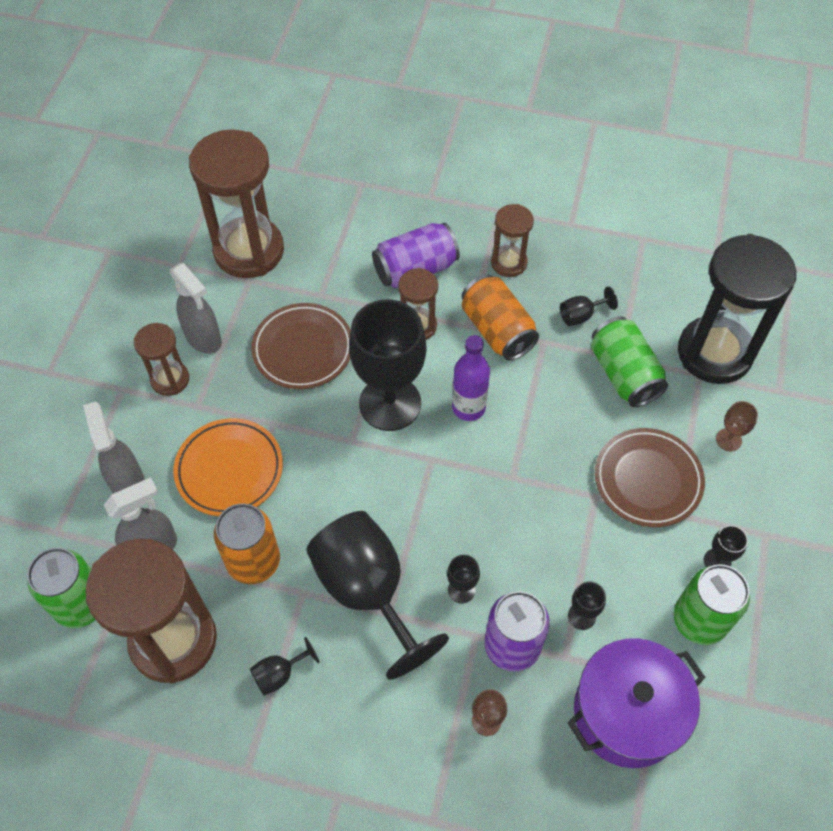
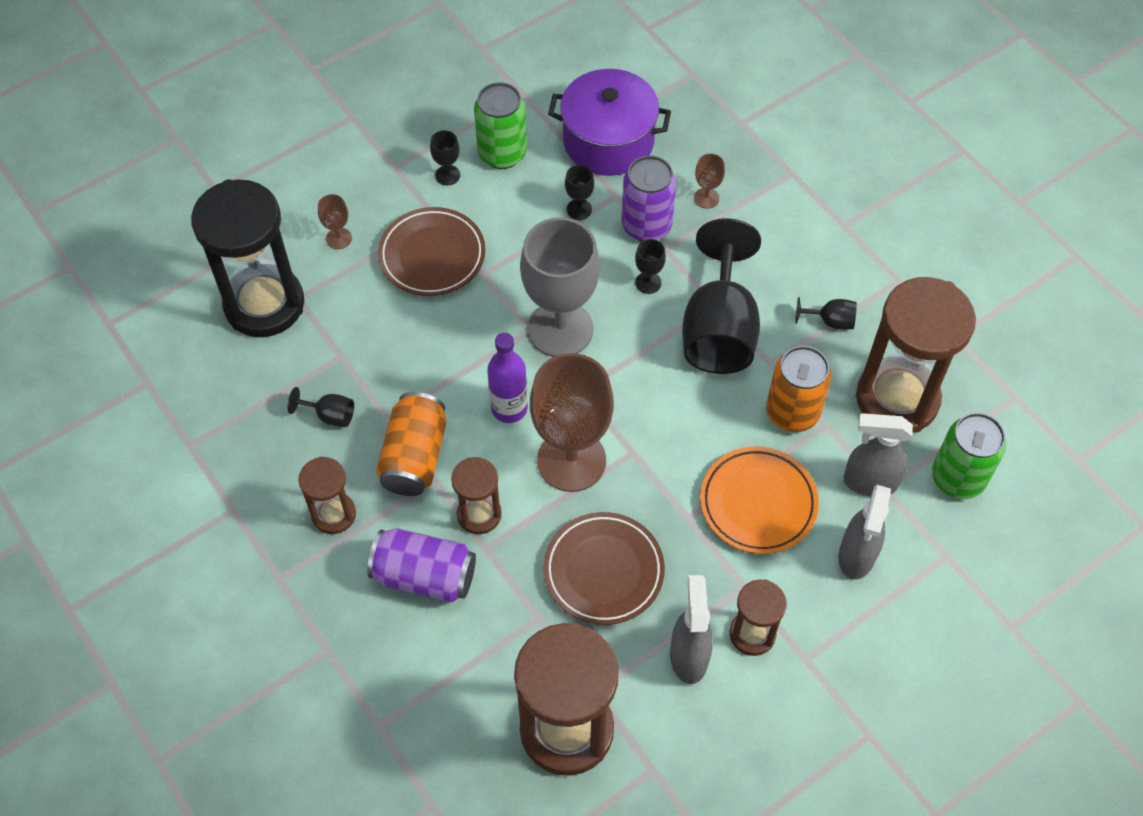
camera: 140 degrees left, 0 degrees up
(390, 403) = (571, 460): black goblet -> brown goblet
(491, 495) = (560, 329): none -> grey goblet
(624, 374) = (355, 341): green can -> none

